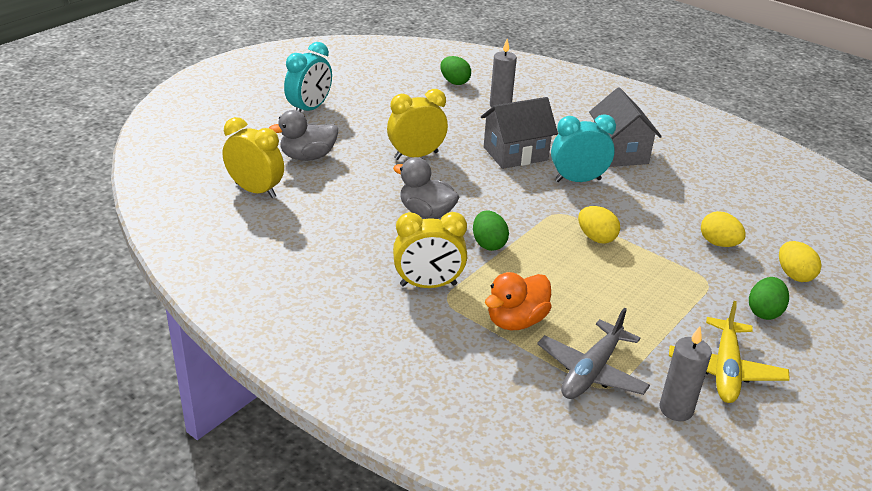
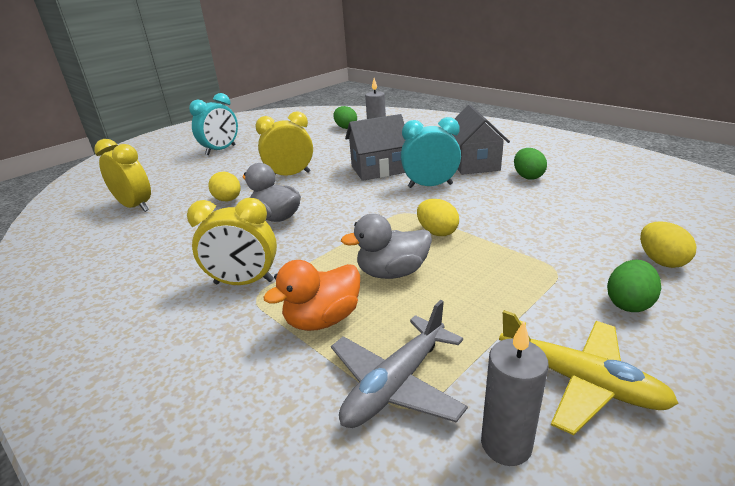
camera: 10 degrees right, 5 degrees down
(308, 157) = (197, 180): grey duck -> grey duck (392, 272)
(488, 244) = (324, 241): green egg -> green egg (527, 176)
(718, 243) = (569, 232): yellow egg -> yellow egg (228, 200)
(725, 370) = (580, 382): yellow plane -> yellow plane turned 75 degrees counterclockwise

